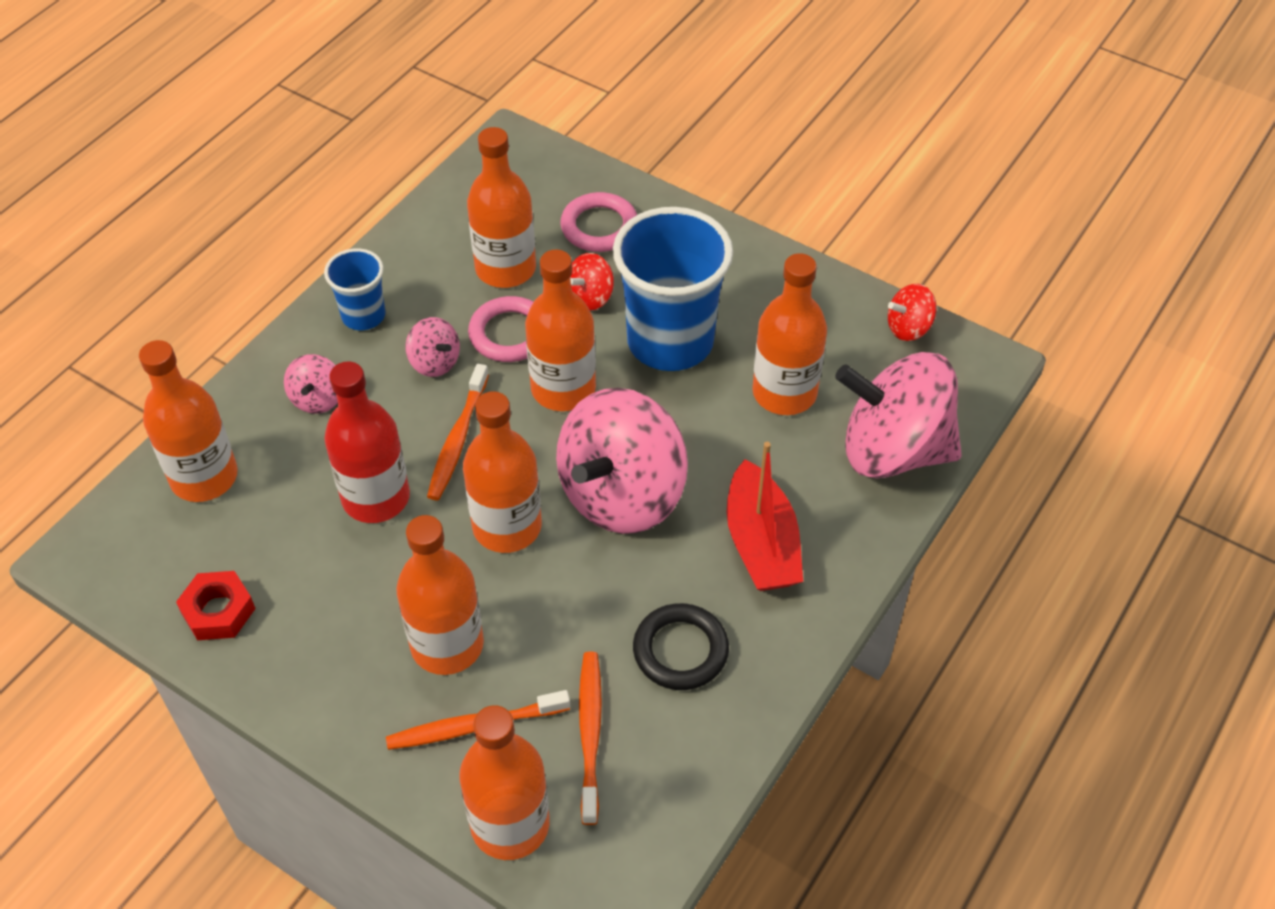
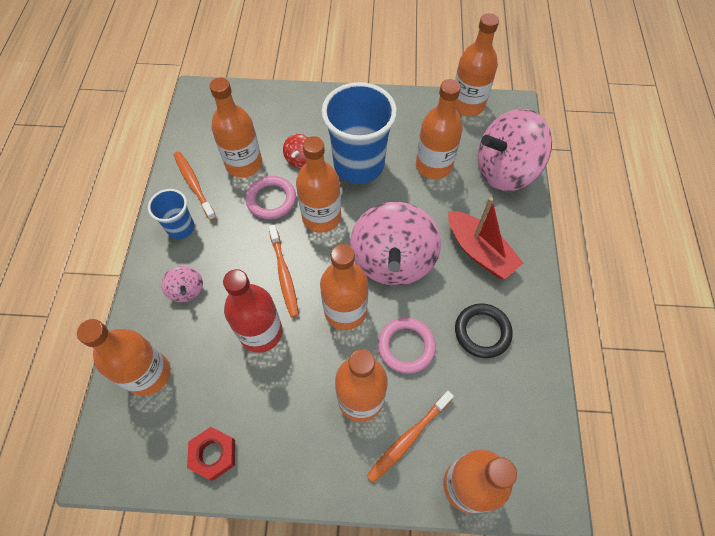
camera: 30 degrees left, 10 degrees up
(435, 362) = (240, 236): pink spinning top -> none
(590, 734) = (471, 406): orange toothbrush -> orange toothbrush (194, 185)
(599, 227) = (279, 119): pink ring -> pink ring (406, 346)
(908, 328) = (467, 105): red spinning top -> orange bottle

